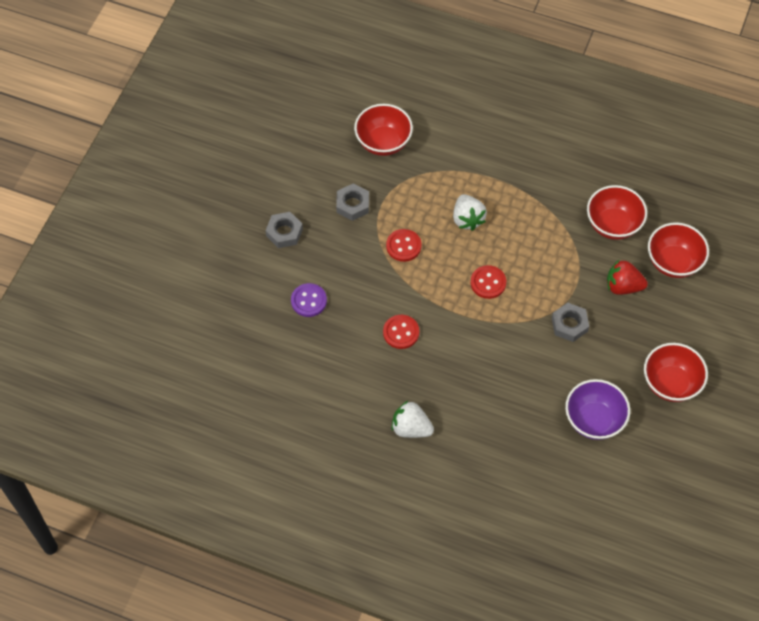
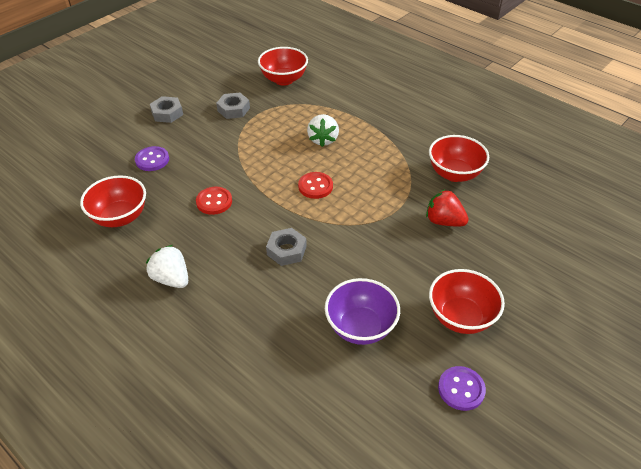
camera: 20 degrees right, 15 degrees down
(403, 246) = (257, 144): red button -> none
(569, 324) = (376, 237): grey nut -> grey nut (286, 250)
(673, 262) = (503, 215): red bowl -> red bowl (120, 217)
(691, 448) = (461, 389): none -> purple button

